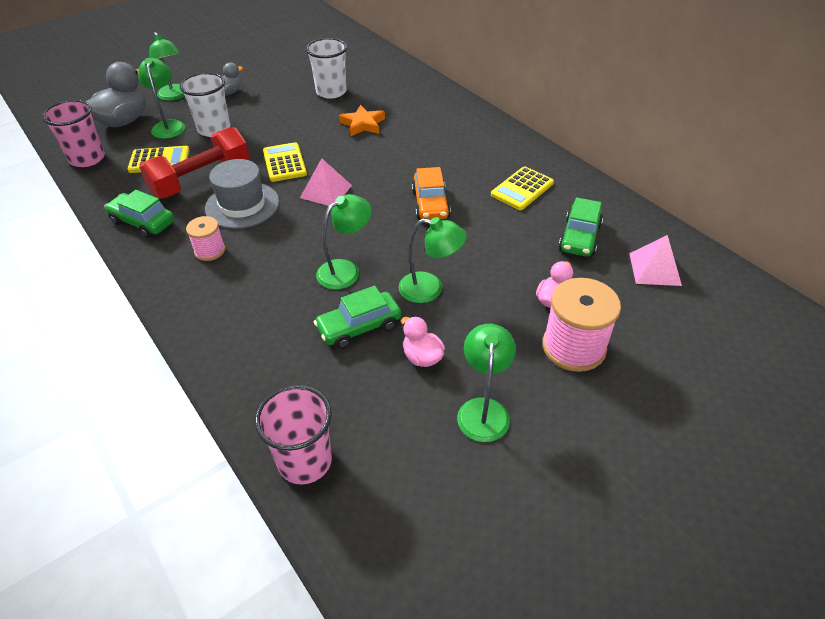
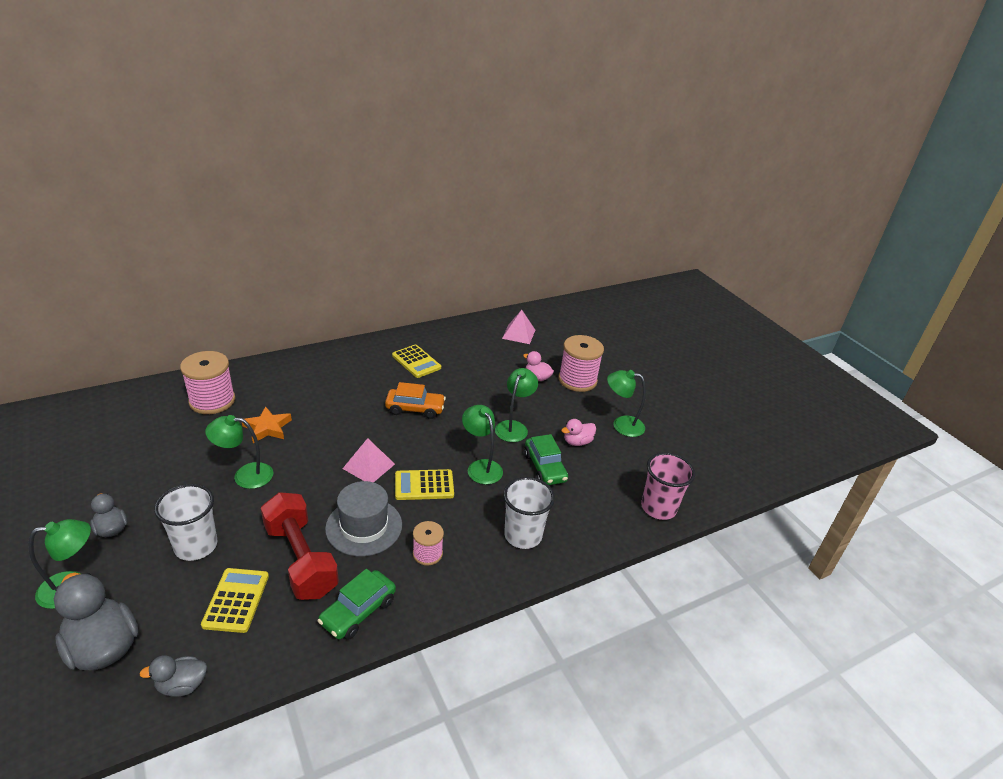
camera: 85 degrees left, 10 degrees down
(87, 158) = (182, 685): pink cup -> grey duck
(168, 125) = (154, 593): green lamp -> green lamp (245, 475)
(284, 163) = (305, 490): yellow calculator -> yellow calculator (424, 485)
(331, 92) = (183, 441): white cup -> white cup (523, 535)
(389, 89) = (212, 401): none -> pink spool
(579, 237) = (480, 352): green car -> none

